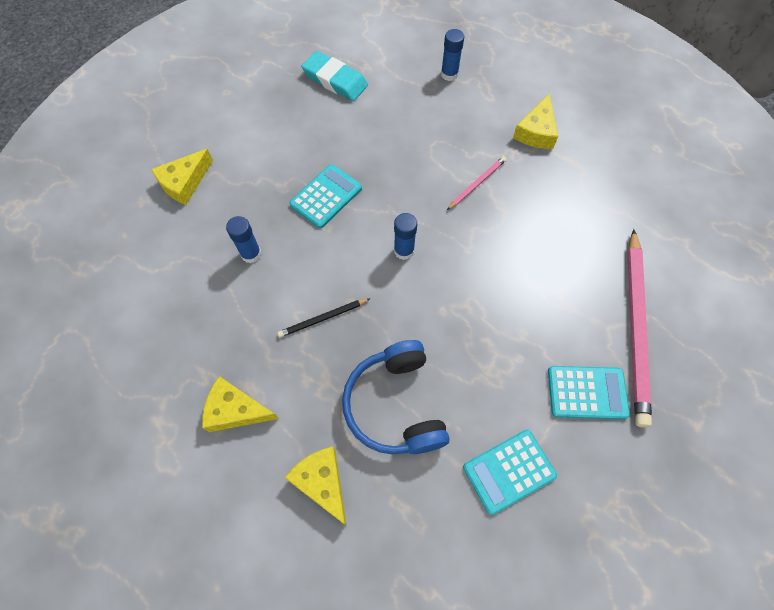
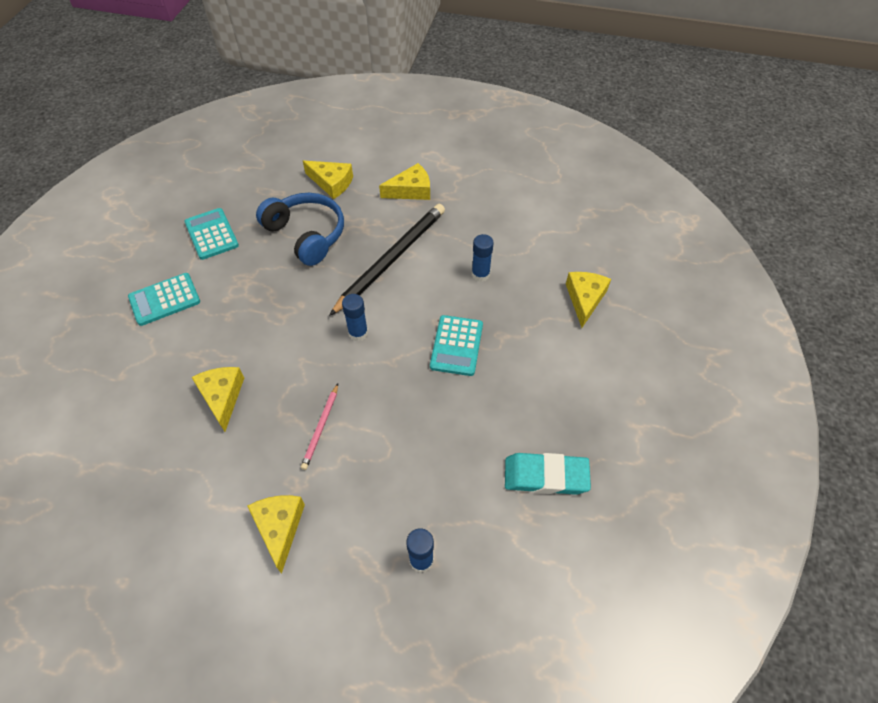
camera: 150 degrees right, 10 degrees down
(323, 318) = (391, 259): black pencil -> black pencil, size x2.13
(509, 471) = (211, 234): turquoise calculator -> turquoise calculator turned 60 degrees counterclockwise
(552, 249) = (222, 397): none -> yellow cheese
(635, 327) = (129, 363): pink pencil -> none

